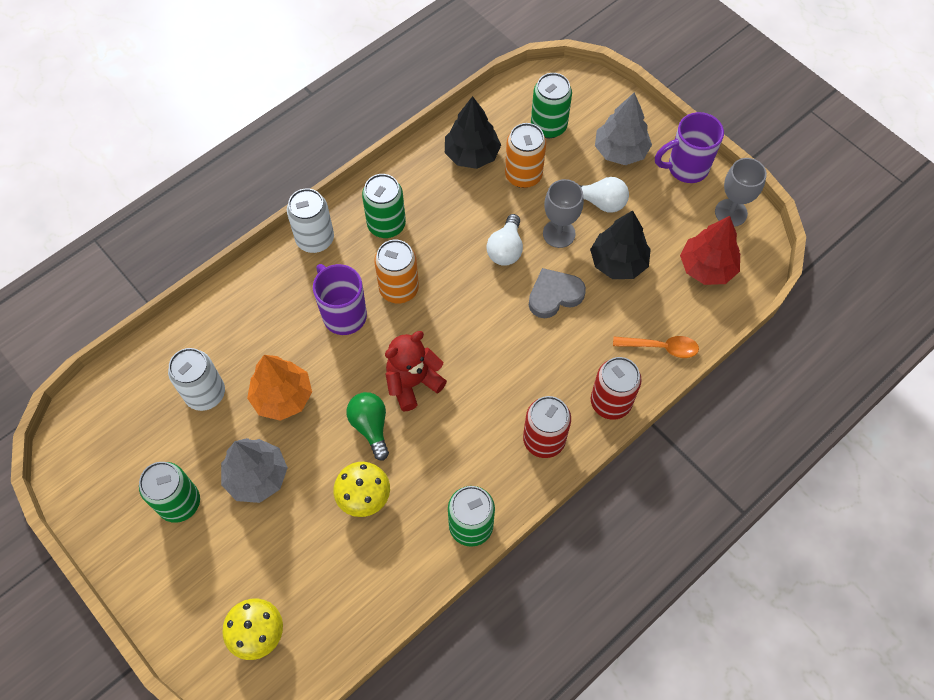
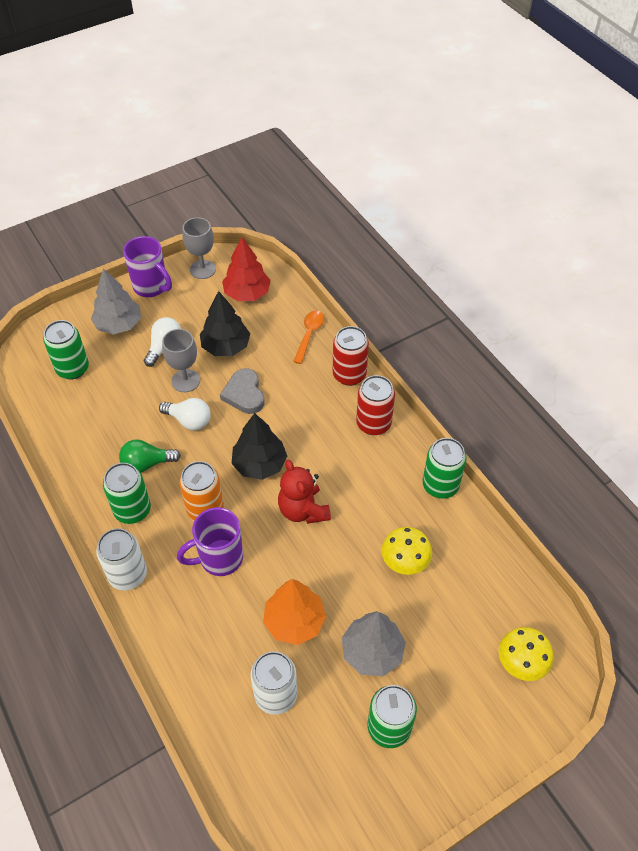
camera: 80 degrees left, 10 degrees down
(370, 426) = (339, 549): green light bulb -> green light bulb (147, 464)
(472, 154) = (80, 430): black tree -> black tree (259, 464)
(523, 175) = (117, 395): orange can -> none
(686, 168) = (151, 287): purple mug -> purple mug turned 45 degrees counterclockwise

